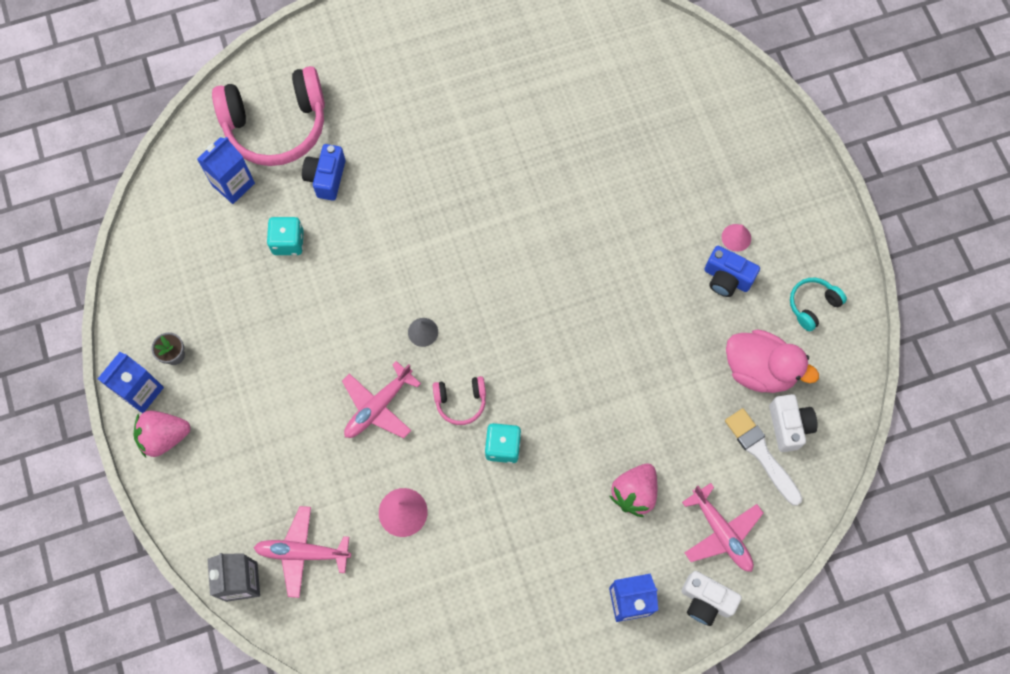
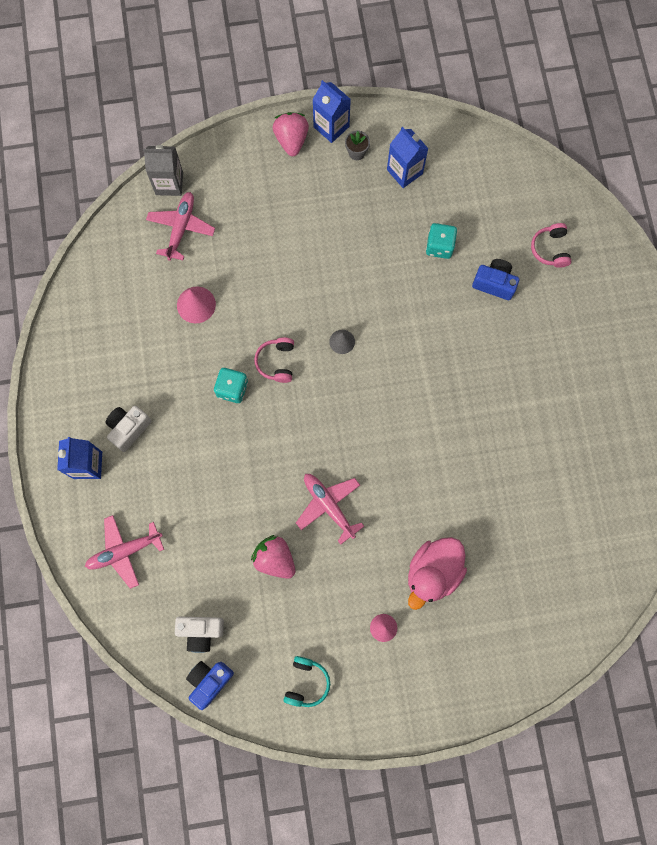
camera: 100 degrees right, 5 degrees up
(233, 184) = (499, 210): blue carton -> blue carton (404, 171)
(276, 125) = (550, 249): pink headphones -> pink headphones, size x0.46
(378, 406) = (285, 298): pink plane -> pink plane (329, 506)
(634, 493) = (172, 487): pink strawberry -> pink strawberry (275, 559)
(705, 601) = (73, 526): white camera -> white camera (129, 429)
(726, 278) = (345, 609): blue camera -> blue camera (209, 681)
(759, 369) = (256, 618): pink duck -> pink duck (433, 573)
(761, 454) = (182, 601): white brush -> none
(812, 305) = (306, 682): turquoise headphones -> turquoise headphones turned 45 degrees clockwise

